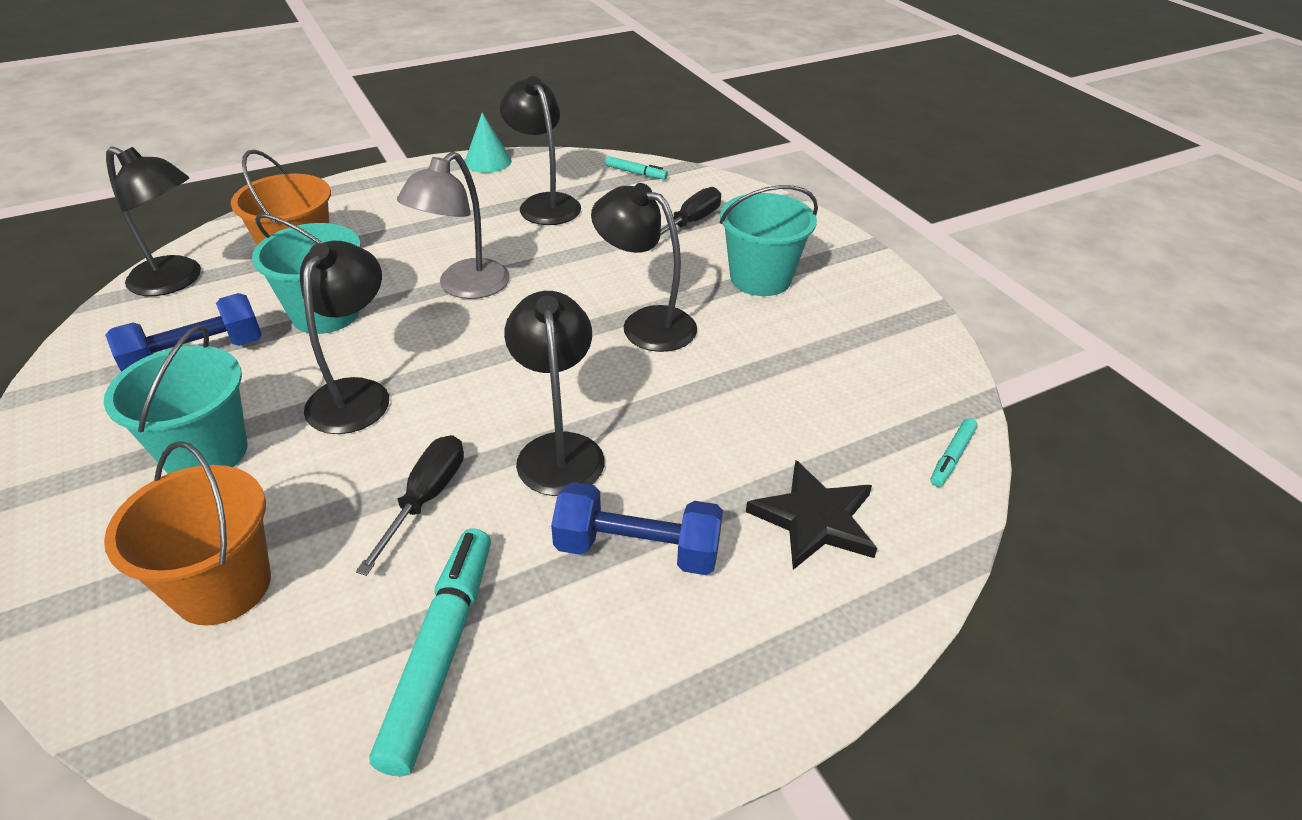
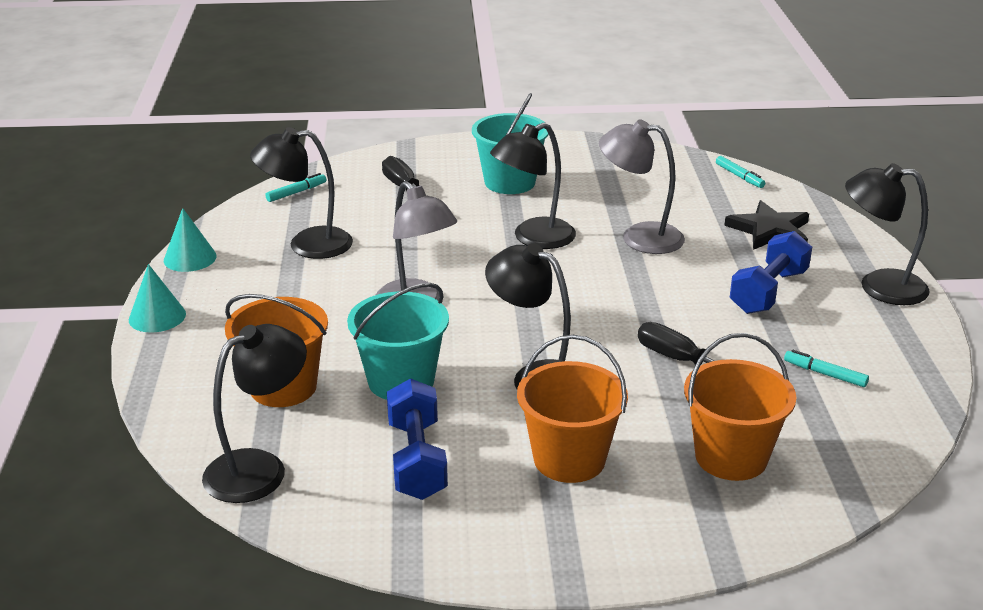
camera: 65 degrees left, 10 degrees down
(206, 452) = (569, 459): turquoise bucket -> orange bucket
(389, 175) = (157, 316): none -> turquoise cone
(441, 652) = (825, 374): turquoise marker -> turquoise marker, size x0.48
(559, 450) = (659, 300): black lamp -> black lamp (879, 286)
(705, 400) = (639, 237): none -> grey lamp

